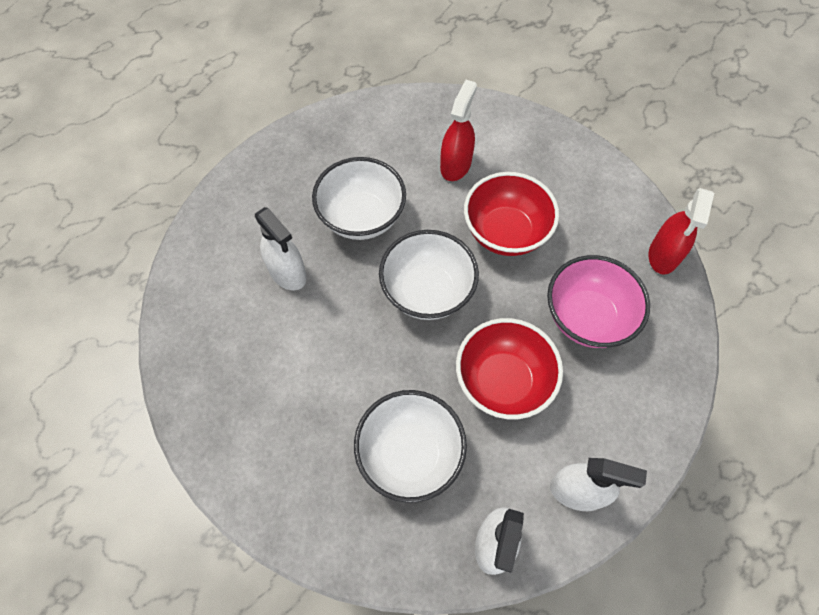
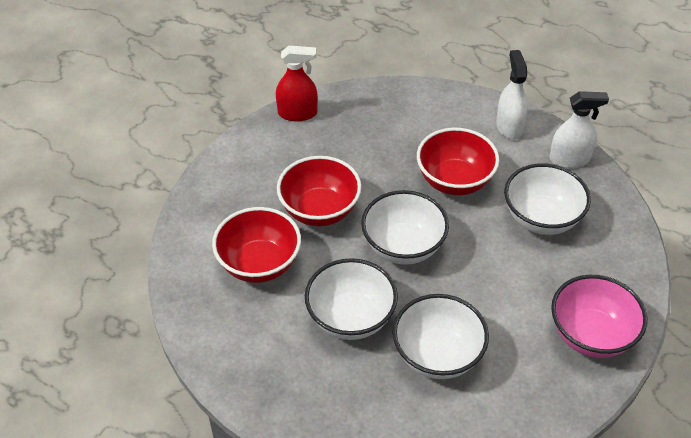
camera: 110 degrees left, 15 degrees down
(287, 273) = (437, 355): white spray bottle -> white bowl
(455, 165) = (259, 264): red spray bottle -> red bowl
(587, 317) = (375, 145): pink bowl -> pink bowl (591, 335)

